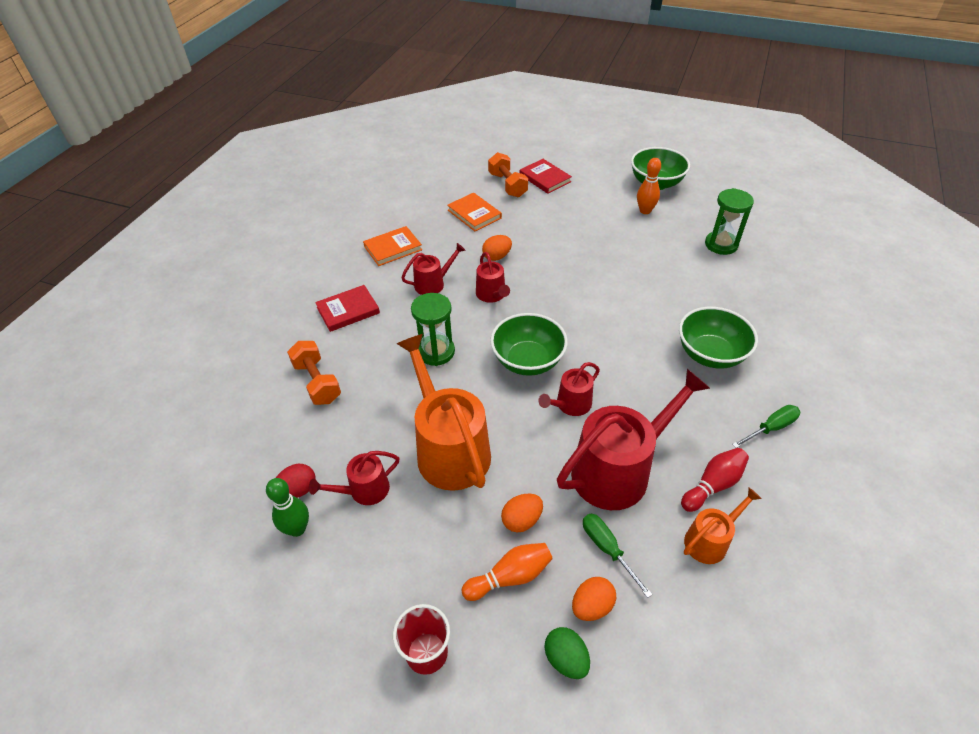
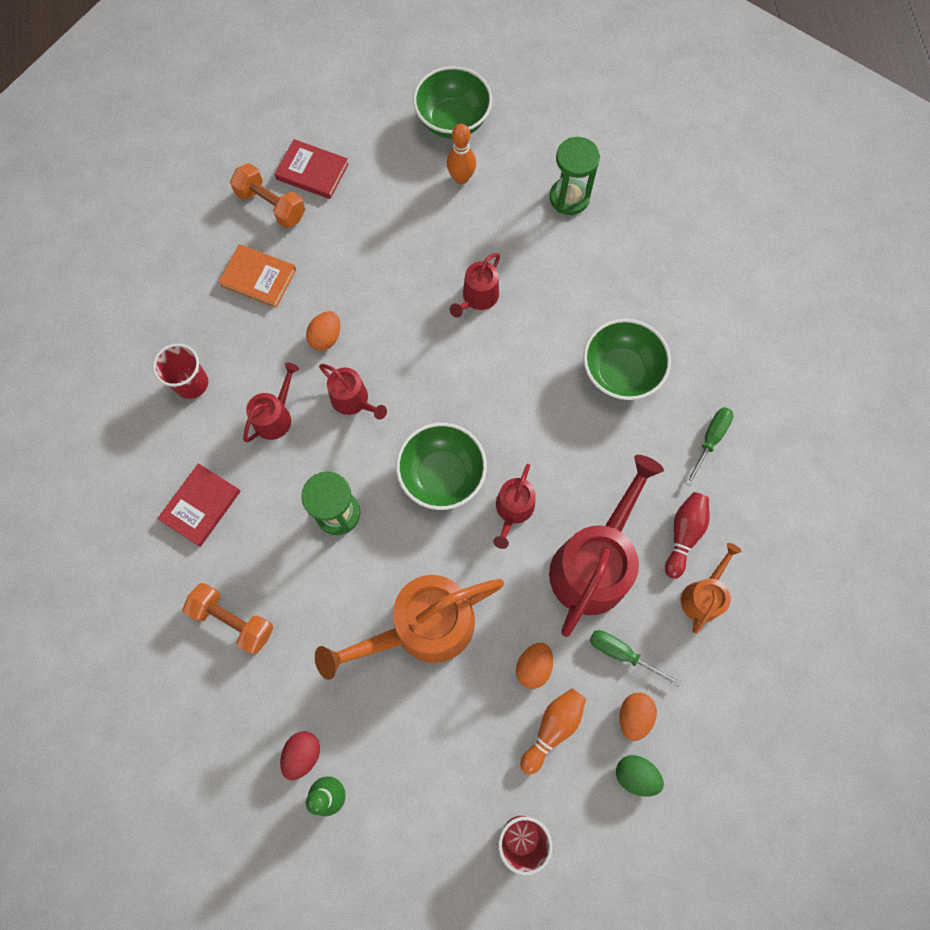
camera: 30 degrees left, 25 degrees up
(364, 490) = (368, 717): red watering can -> red watering can (478, 297)
(393, 248) = (191, 383): orange book -> red cup
(449, 449) = (423, 627): orange watering can -> orange watering can turned 60 degrees counterclockwise

